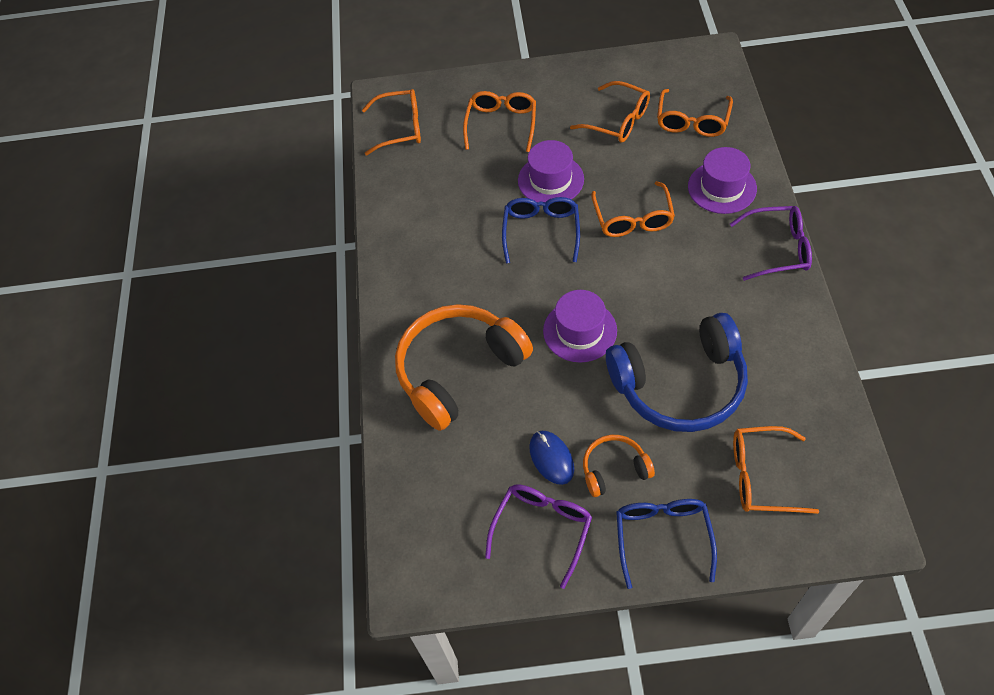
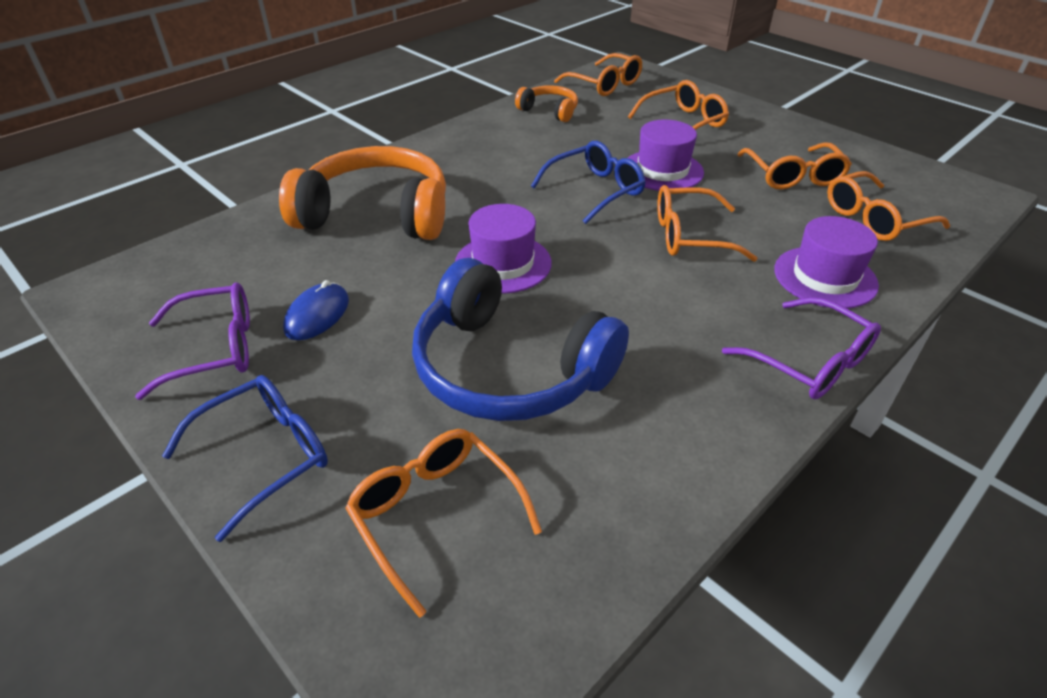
camera: 45 degrees right, 15 degrees down
(614, 469) = (338, 368): orange headphones -> orange headphones (549, 111)
(633, 219) = (689, 236): orange glasses -> orange glasses turned 45 degrees clockwise

